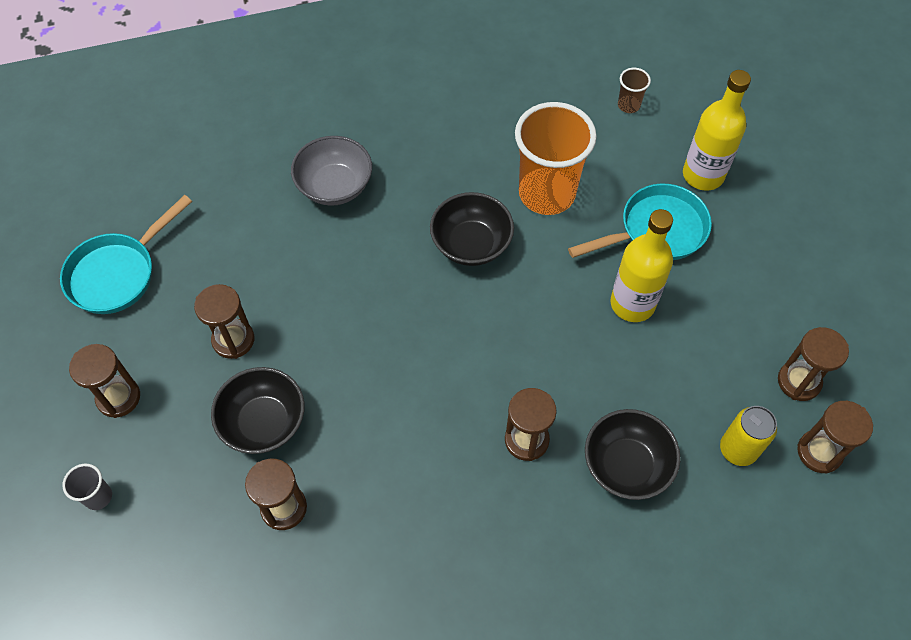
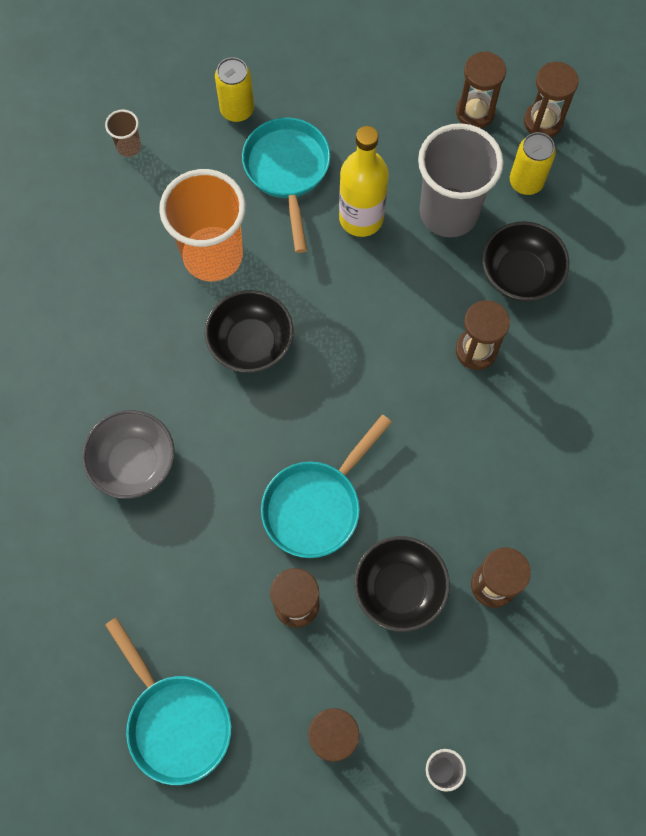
camera: 75 degrees left, 10 degrees up
(329, 334) = (316, 505): none -> turquoise pan
(670, 381) = (448, 213): none -> grey cup
(703, 175) = (237, 110): yellow bottle -> yellow can

